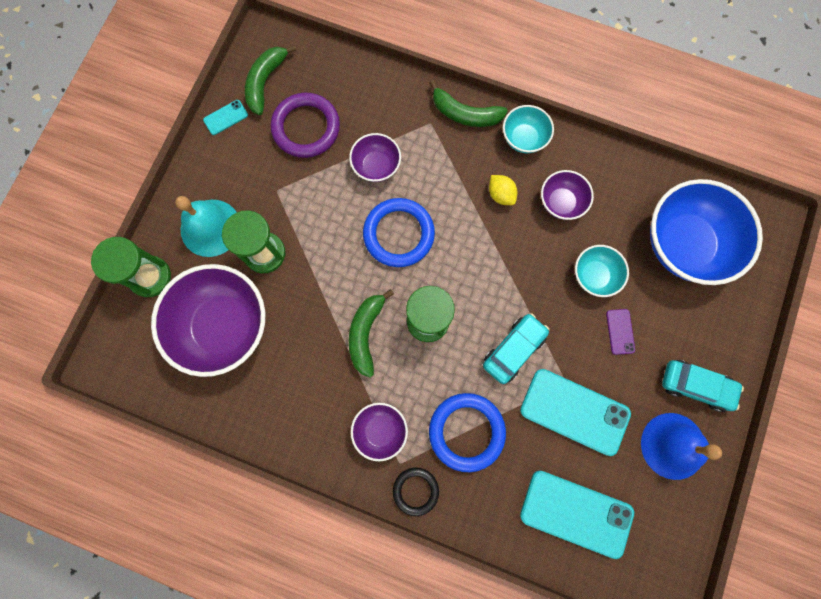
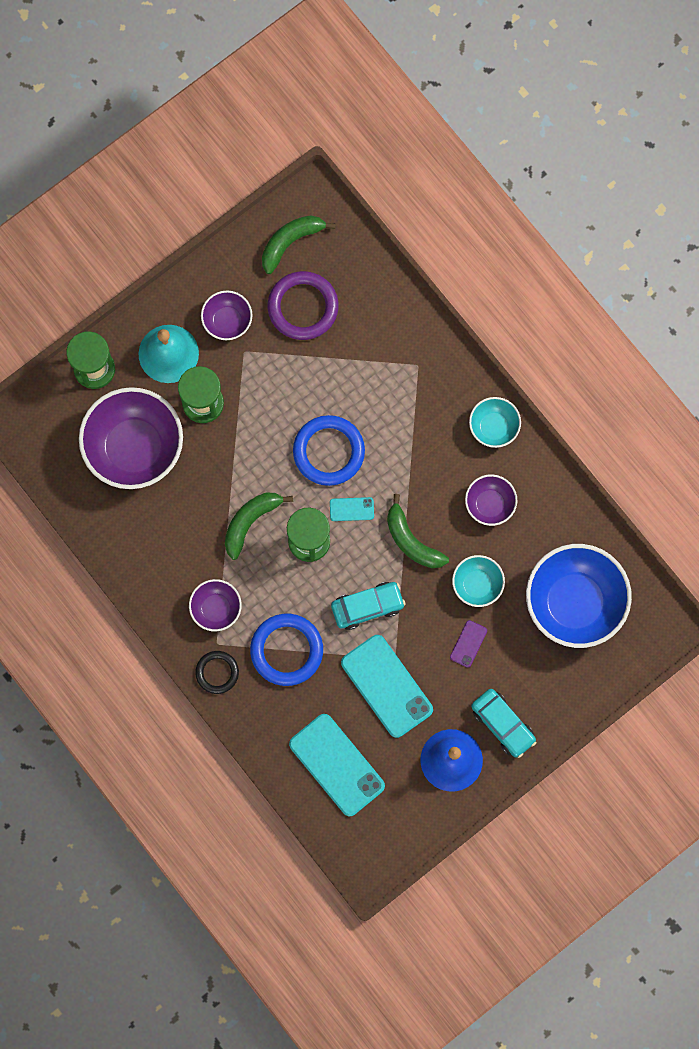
camera: 30 degrees right, 0 degrees up
(226, 117) = (236, 257): turquoise phone -> turquoise phone (351, 509)
(376, 166) = (345, 378): purple bowl -> purple bowl (227, 321)
(465, 114) = (454, 374): green banana -> green banana (411, 540)
(500, 195) = (440, 467): yellow lemon -> none

